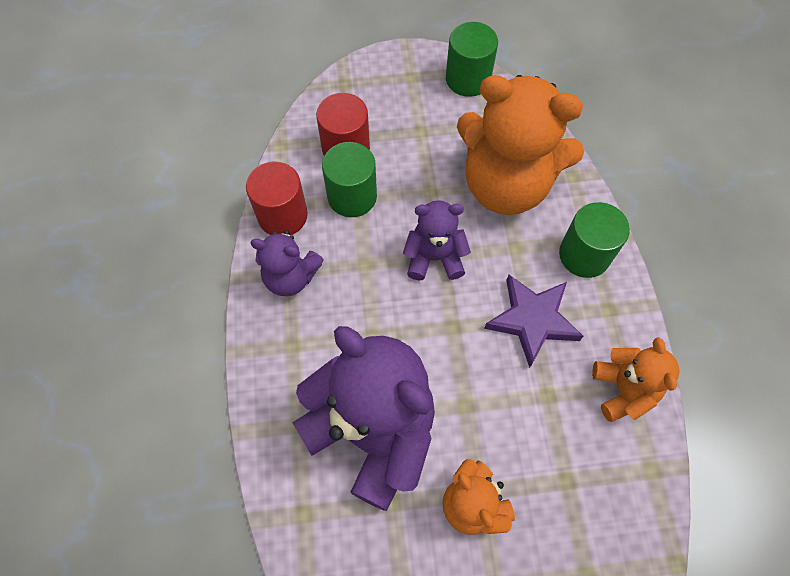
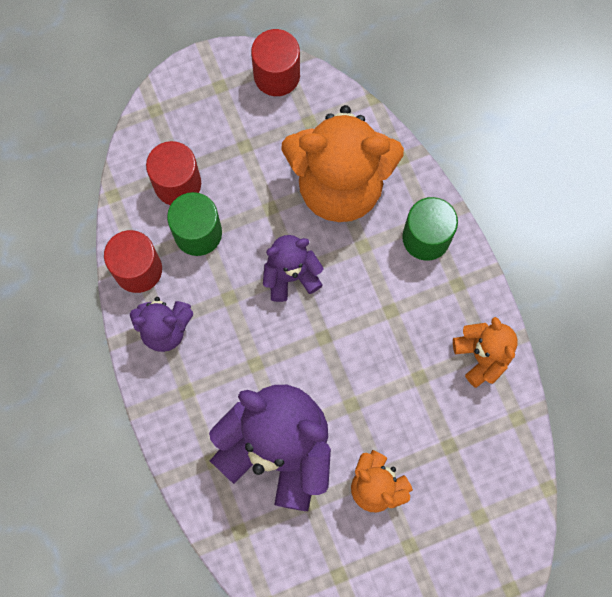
camera: 15 degrees left, 10 degrees up
(468, 79) = (277, 75): green cylinder -> red cylinder
(532, 320) = (392, 313): purple star -> none

